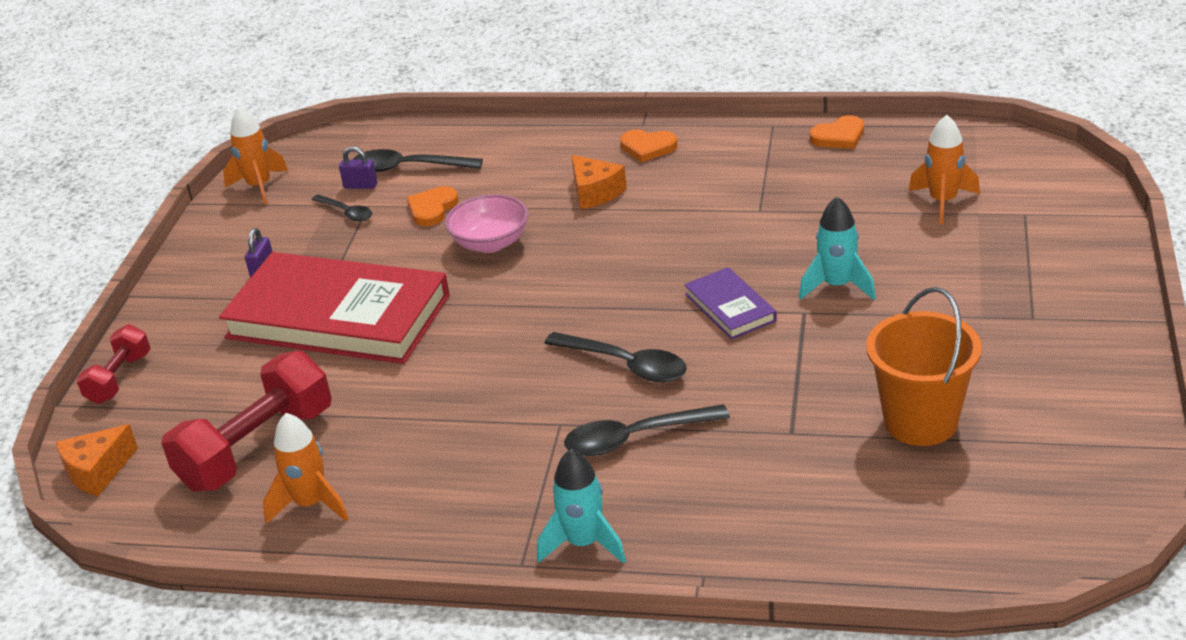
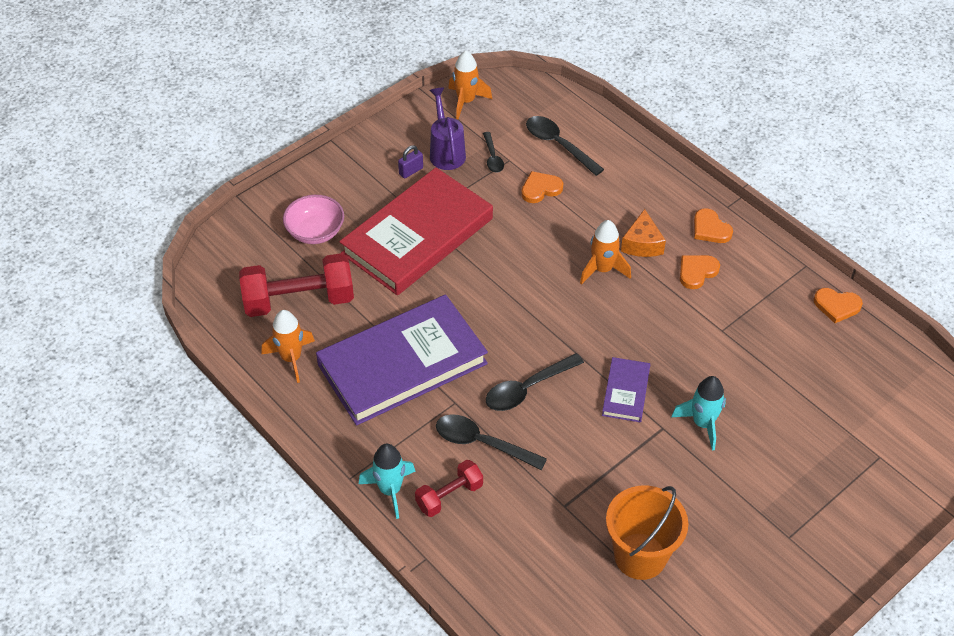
camera: 35 degrees right, 15 degrees up
(97, 471) = (217, 257): orange cheese -> none
(119, 379) = (278, 199): red dumbbell -> red dumbbell (449, 496)
(286, 235) = (446, 151): none -> purple watering can
(338, 316) = (418, 236): red book -> red book turned 75 degrees clockwise
(360, 186) = (519, 141): purple padlock -> none
(456, 428) = (402, 364): none -> purple book
(490, 243) = (546, 240): pink bowl -> pink bowl (315, 232)
(625, 365) = (527, 388): black spoon -> black spoon turned 75 degrees clockwise
(677, 183) = (697, 272): none -> orange heart
(943, 202) = (839, 408): orange rocket -> orange rocket (602, 269)

